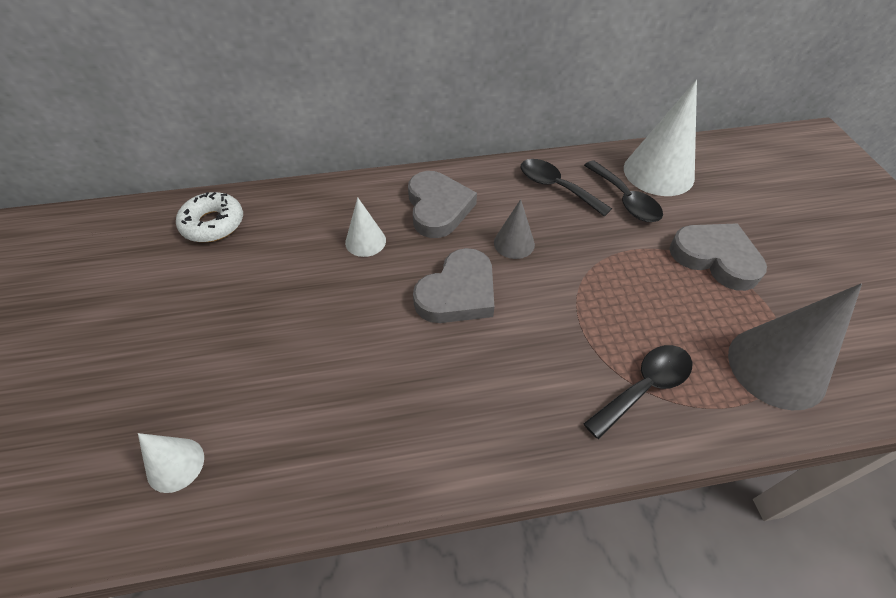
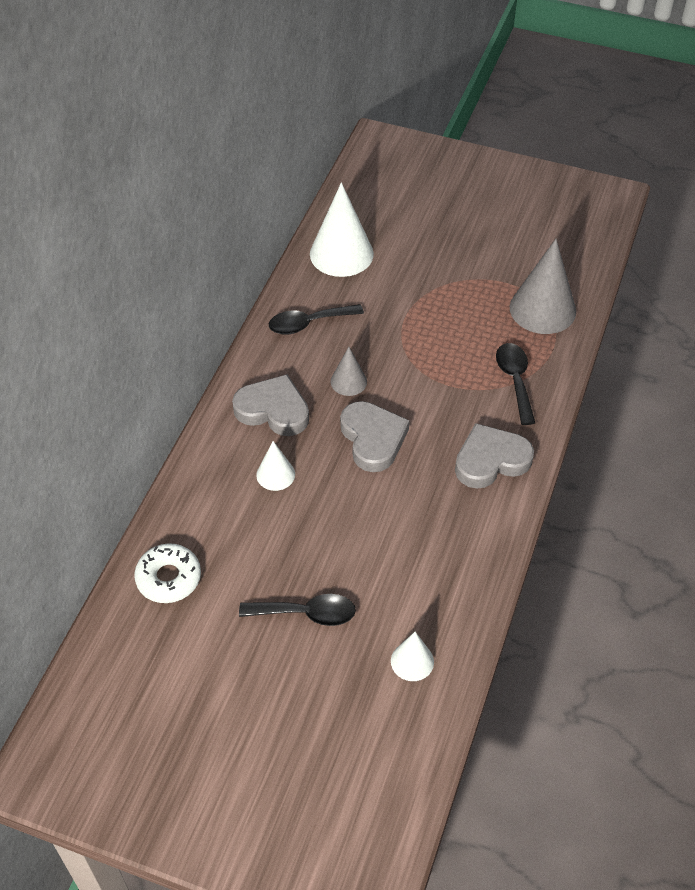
camera: 60 degrees left, 0 degrees up
(625, 200) = (354, 291): black spoon -> black spoon (306, 613)
(715, 258) = (445, 279): grey heart -> grey heart (491, 460)

